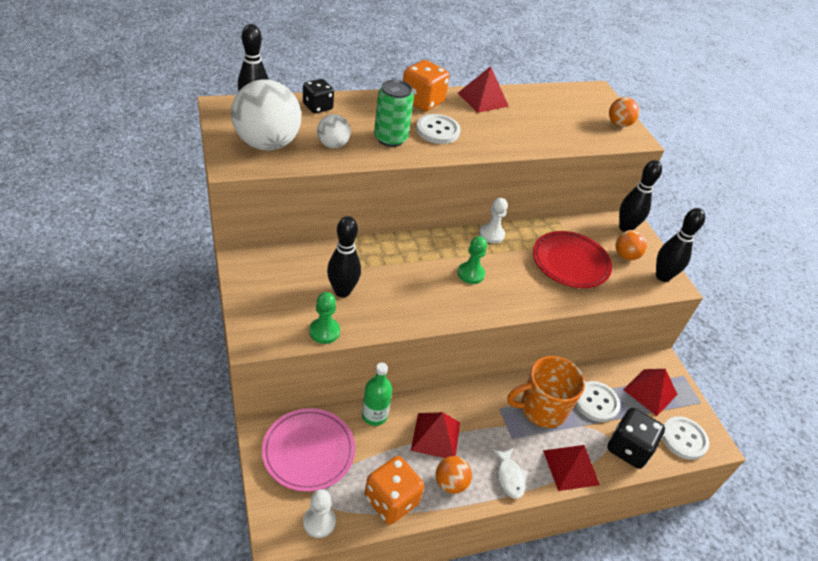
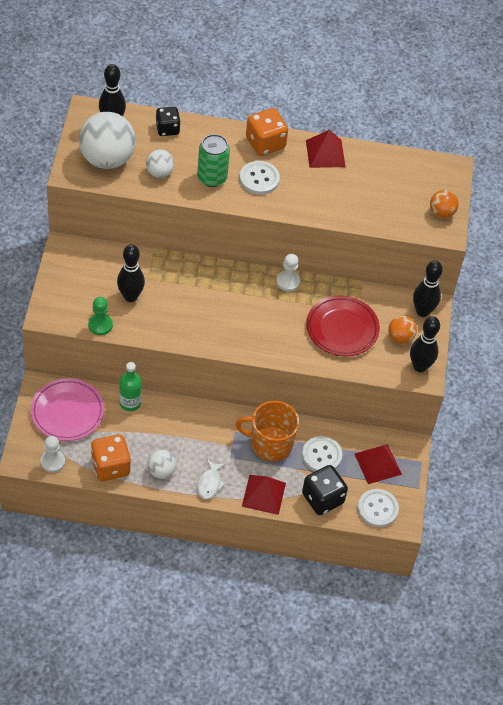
camera: 25 degrees right, 10 degrees up
(436, 436) = (169, 434): red pyramid -> none
(450, 483) = (161, 471): orange ball -> white ball
(470, 274) = (245, 312): green pawn -> none

